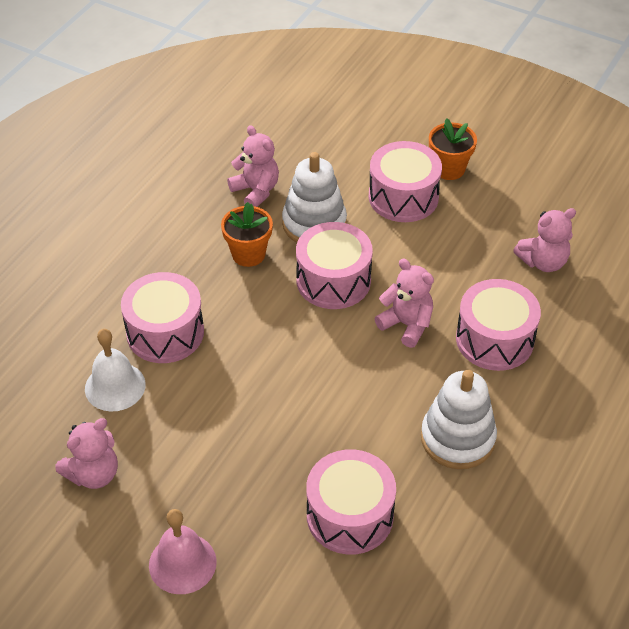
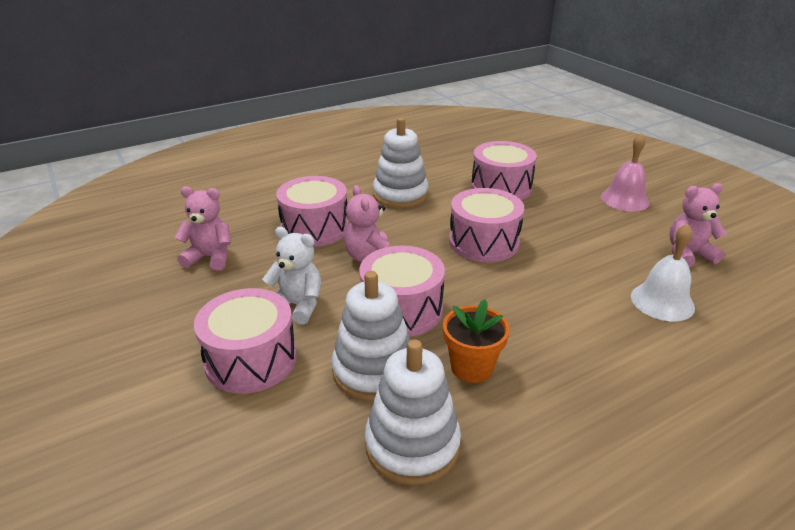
camera: 150 degrees left, 15 degrees down
(165, 332) = (599, 326): pink drum -> pink drum (483, 242)
(256, 191) = (412, 445): pink teddy bear -> white stacking toy
(417, 249) = (297, 305): none -> white teddy bear
(449, 169) = (166, 369): orange flower pot -> none

